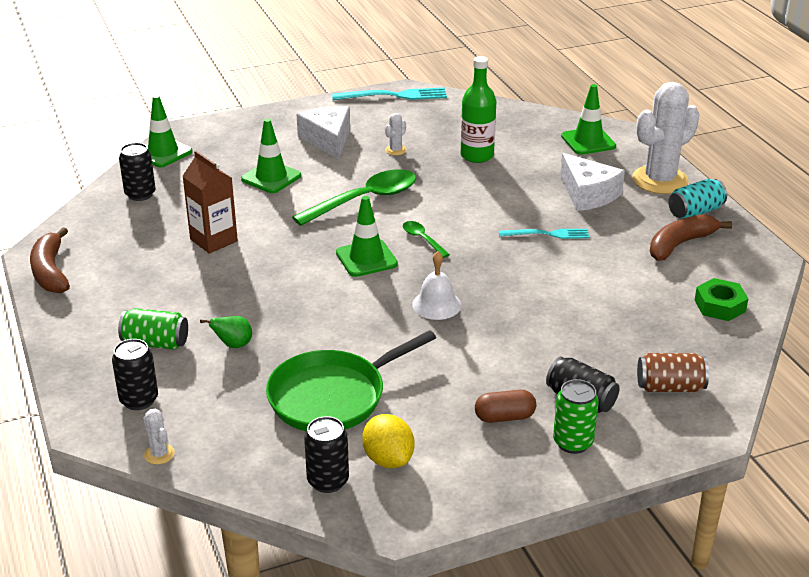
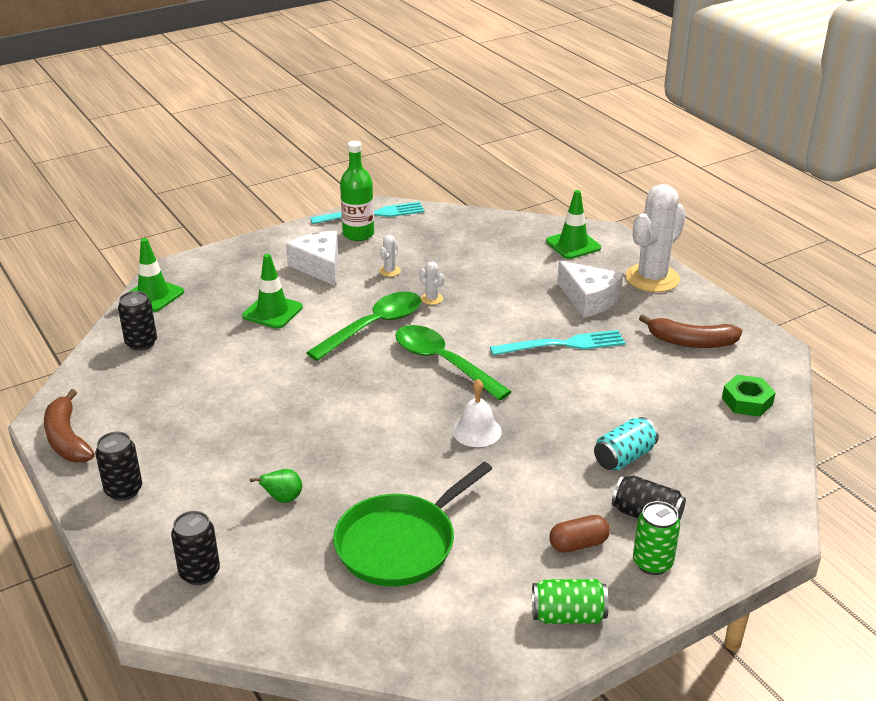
camera: 10 degrees left, 0 degrees up
(155, 343) = (200, 506): green can -> green can (568, 616)
(159, 454) = (237, 632): white cactus -> white cactus (432, 299)
(213, 240) = (231, 386): brown carton -> none
(328, 481) = (422, 638): black can -> black can (124, 490)
(366, 258) = (393, 389): green traffic cone -> none
(388, 459) = (476, 605): yellow lemon -> none
(422, 239) = (443, 362): green spoon -> green spoon, size x2.11
(477, 155) = (471, 269): green bottle -> green bottle (358, 234)
(547, 234) = (563, 344): turquoise fork -> turquoise fork, size x1.52
(670, 387) = (726, 492): brown can -> none
(680, 244) = (691, 342): brown banana -> brown banana turned 120 degrees counterclockwise
(695, 212) = (694, 307): turquoise can -> turquoise can (624, 457)

